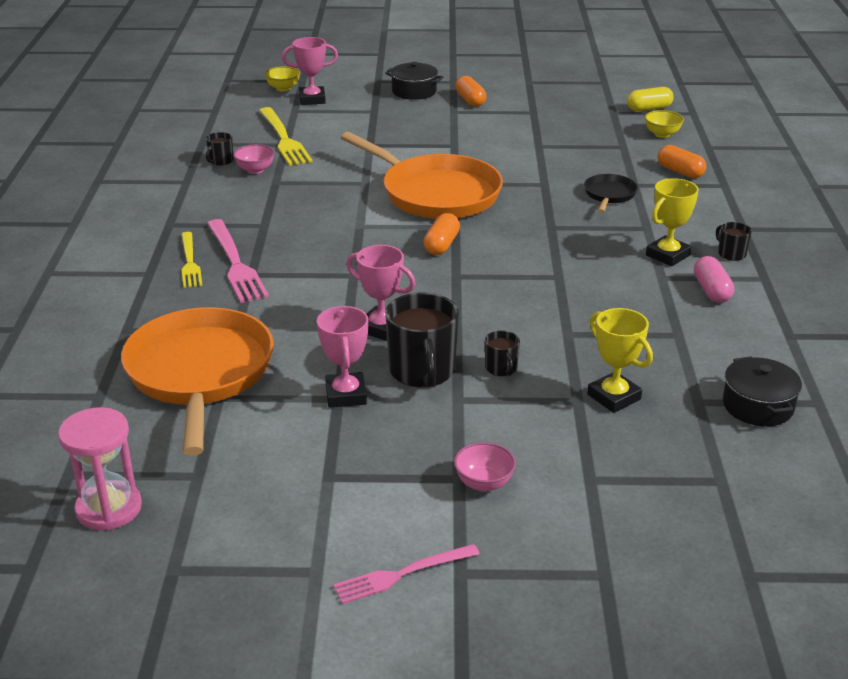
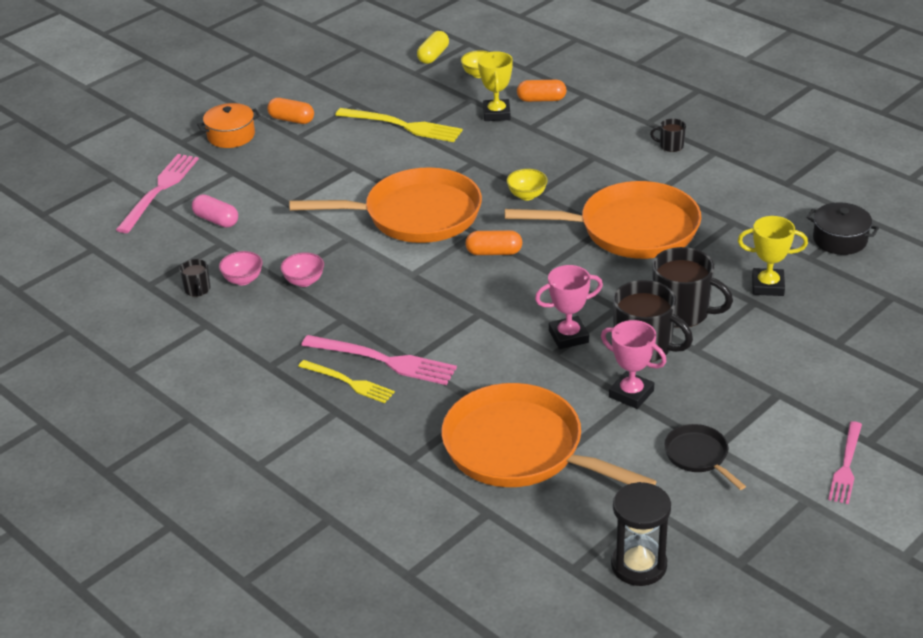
camera: 45 degrees left, 5 degrees up
(109, 508) = (638, 565): pink hourglass -> black hourglass
(283, 88) = (112, 194): yellow bowl -> yellow bowl (527, 195)
(284, 139) = (210, 239): yellow fork -> yellow fork (403, 126)
(312, 99) = (159, 190): pink trophy -> pink fork
(414, 91) = (231, 136): black pot -> orange pot
(441, 245) = (494, 252): orange capsule -> orange capsule turned 60 degrees counterclockwise
(484, 483) = (795, 386): pink bowl -> pink bowl (304, 281)
(501, 368) = (682, 312): black mug -> black mug, size x2.06
(577, 290) = (631, 229): none -> orange pan
(609, 195) = (529, 145): black pan -> black pan (698, 456)
(667, 255) = (639, 170): yellow trophy -> yellow trophy (496, 114)
(711, 290) = (702, 180): pink capsule -> pink capsule (216, 220)

